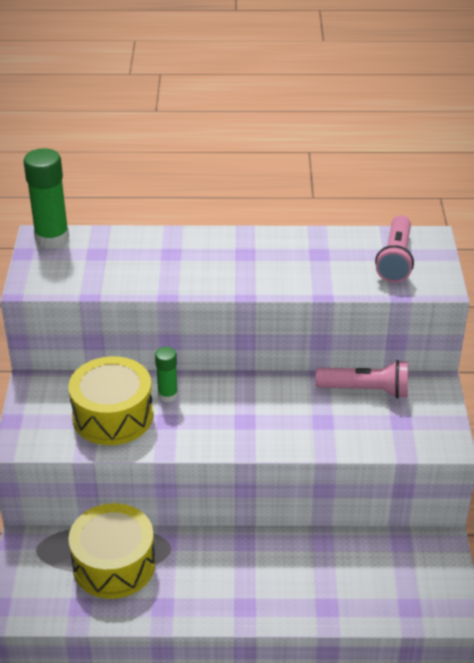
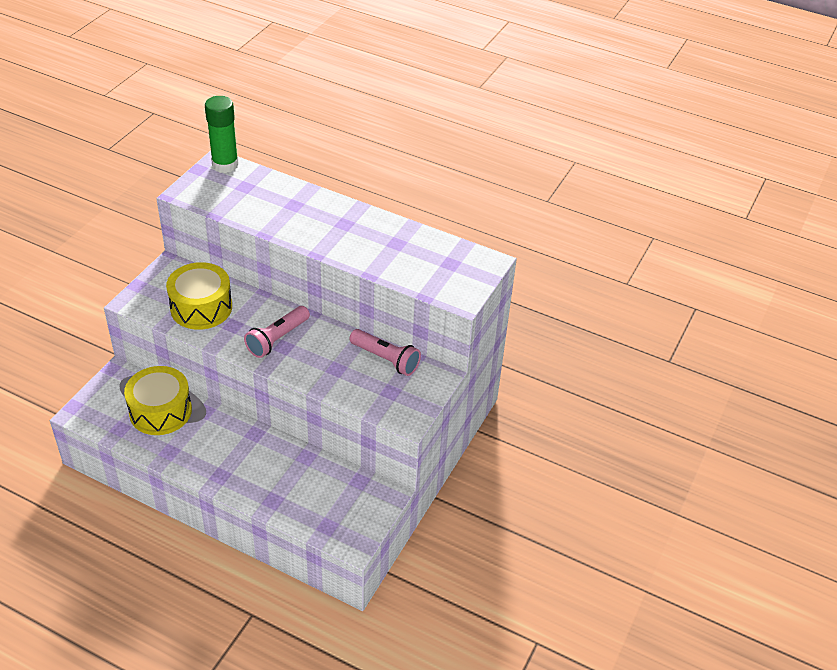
camera: 25 degrees right, 5 degrees up
(167, 395) = (248, 308): green glue stick -> none
(395, 259) = (448, 268): pink flashlight -> pink flashlight (277, 339)

